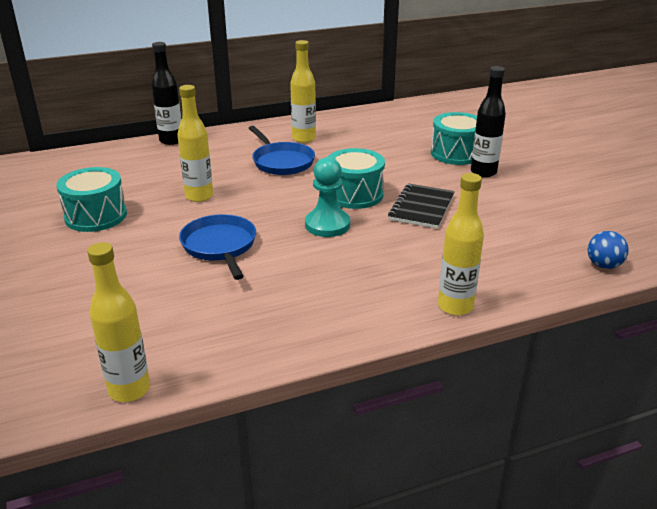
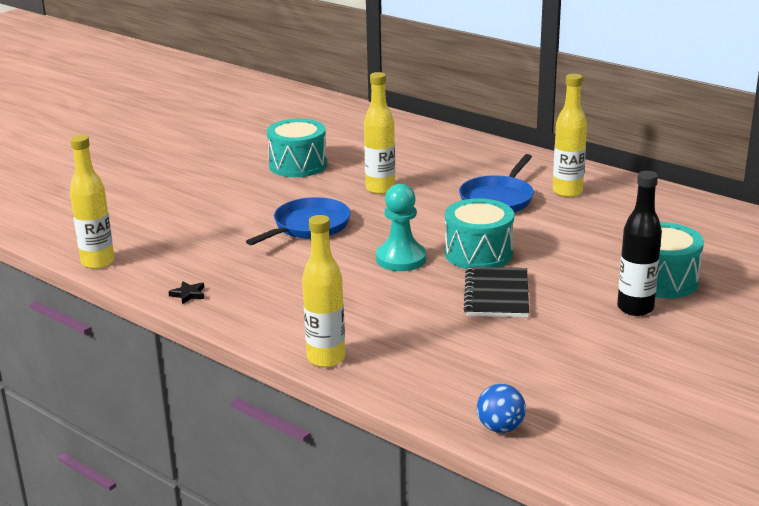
camera: 60 degrees right, 5 degrees down
(171, 140) = (468, 139): black bottle -> none
(270, 347) = (188, 294): none -> black star
(422, 208) = (497, 294): black notebook -> black notebook turned 75 degrees counterclockwise

